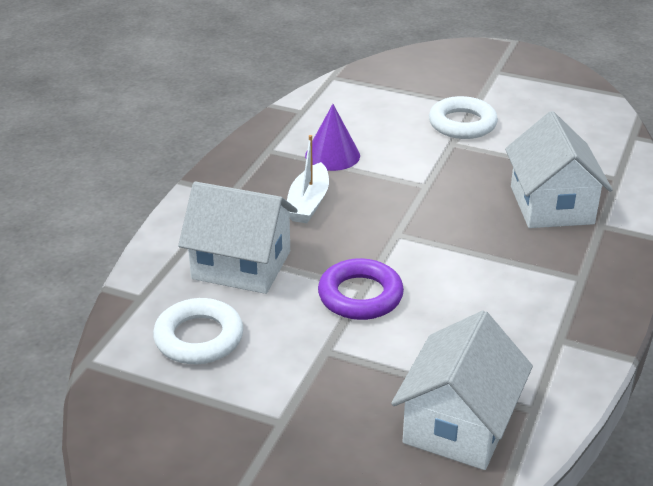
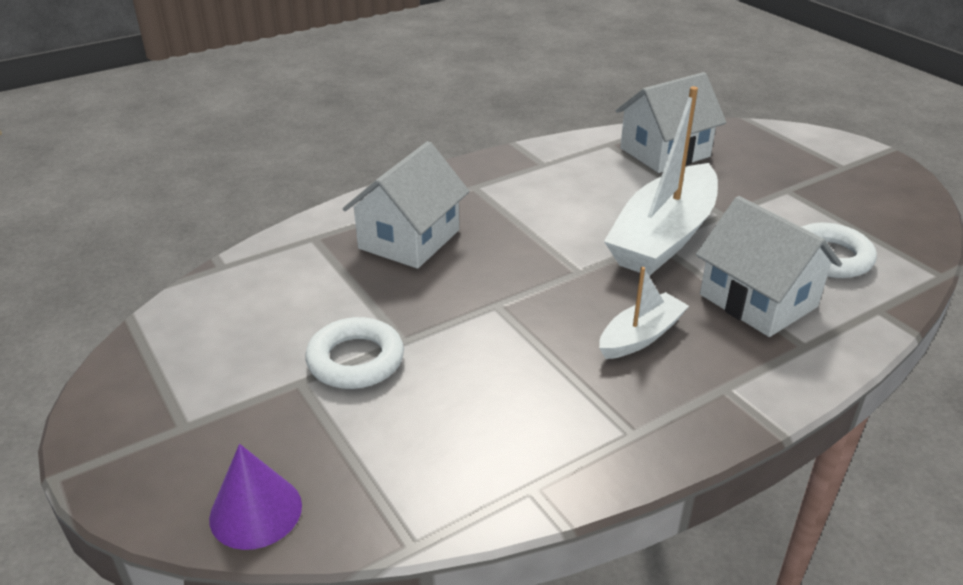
camera: 145 degrees left, 0 degrees up
(332, 155) = (558, 386): purple cone -> purple cone (256, 511)
(360, 296) = (663, 237): purple ring -> white boat

